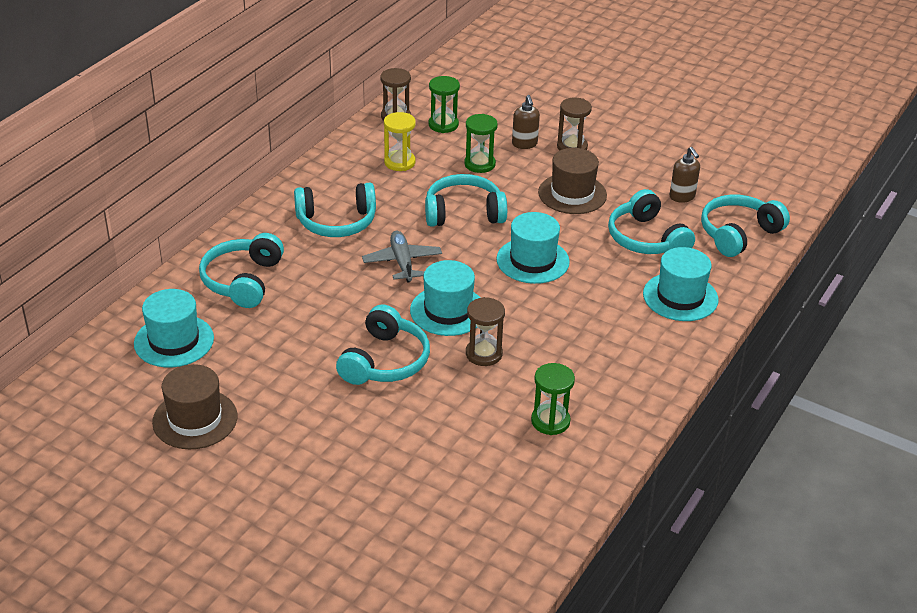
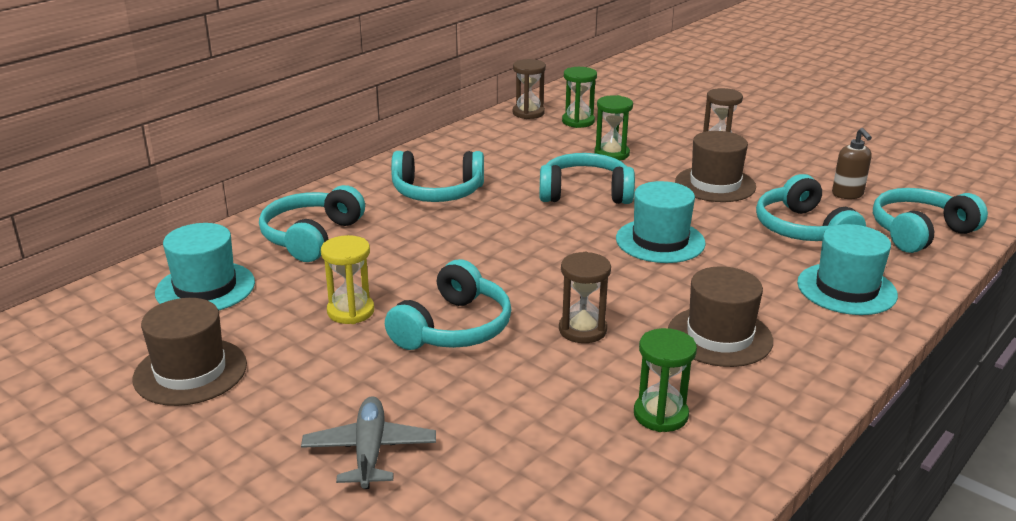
camera: 10 degrees right, 10 degrees down
(399, 162) = (523, 148): yellow hourglass -> yellow hourglass (350, 311)
(402, 262) = (502, 232): grey plane -> grey plane (370, 451)
(448, 311) = (546, 282): turquoise hat -> none
(524, 144) = (665, 141): brown soap dispenser -> none
(587, 350) = (719, 336): none -> brown hat

